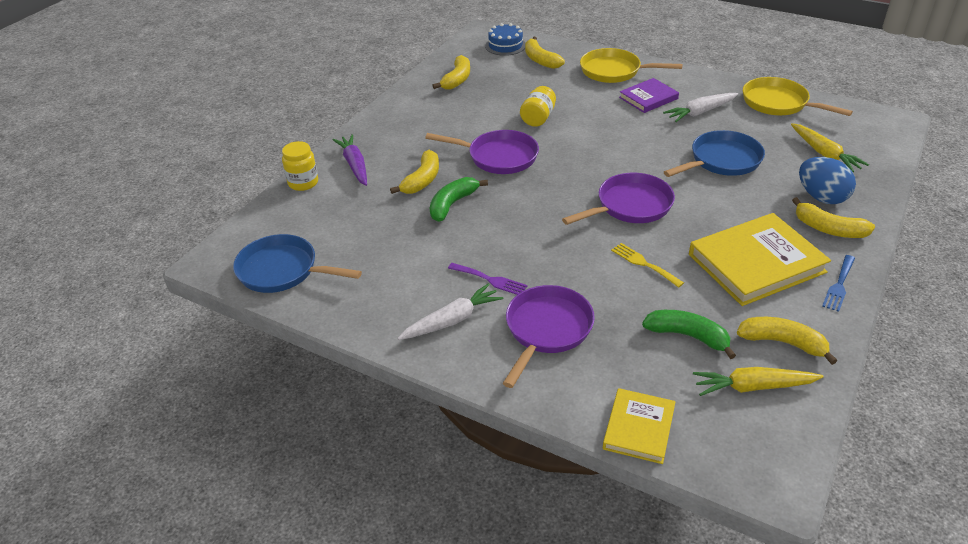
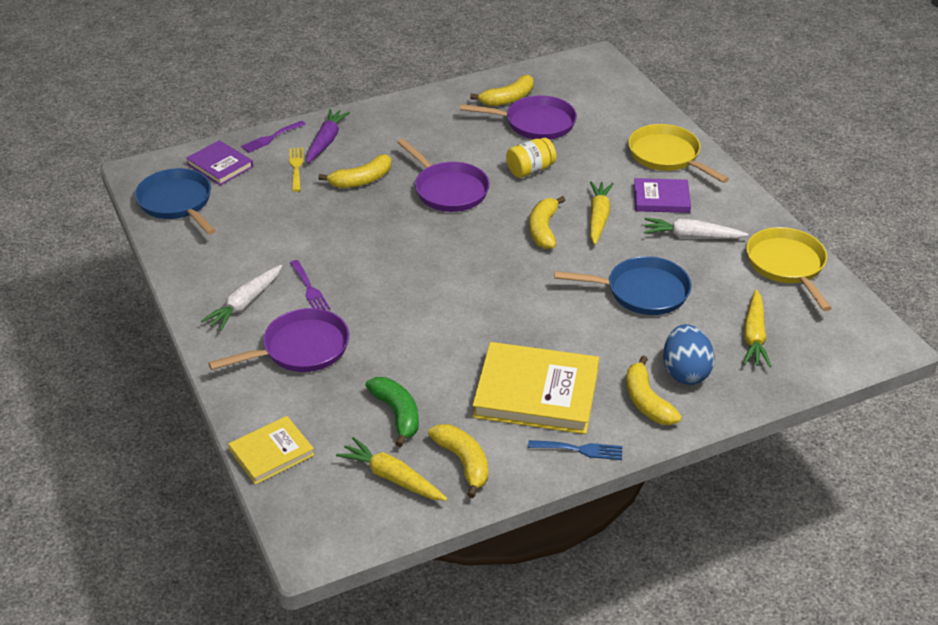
camera: 35 degrees right, 0 degrees up
(284, 223) = (220, 165): none -> purple book
(303, 183) = (271, 138): yellow jar -> purple fork
(452, 204) = (359, 213): green banana -> none
(452, 320) = (245, 304): white carrot -> white carrot turned 120 degrees clockwise
(505, 45) = (598, 83): blue cake -> none
(540, 60) = (611, 113): yellow banana -> yellow banana (543, 229)
(627, 127) = (598, 217): none -> yellow carrot
(630, 206) = (499, 289): purple pan -> purple pan (535, 123)
(644, 264) = (442, 341): yellow fork -> yellow fork (296, 167)
(839, 285) = (580, 450): blue fork -> blue fork turned 150 degrees counterclockwise

